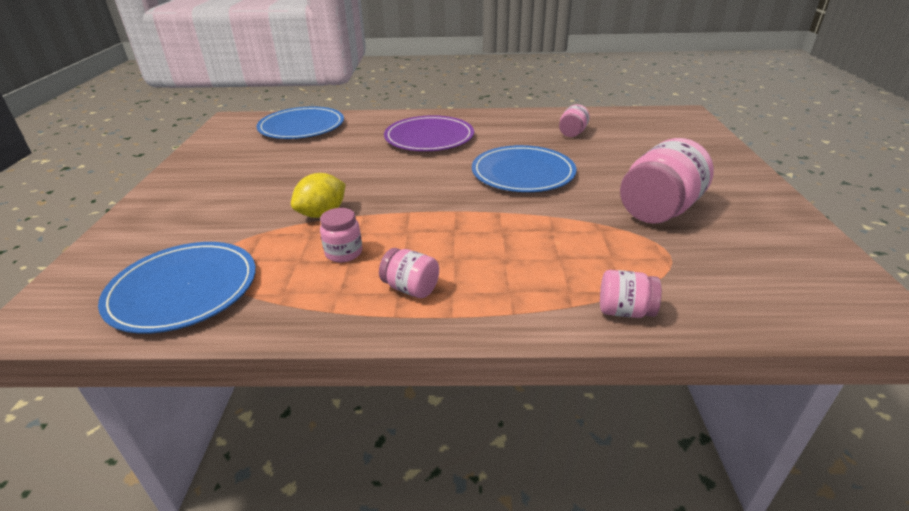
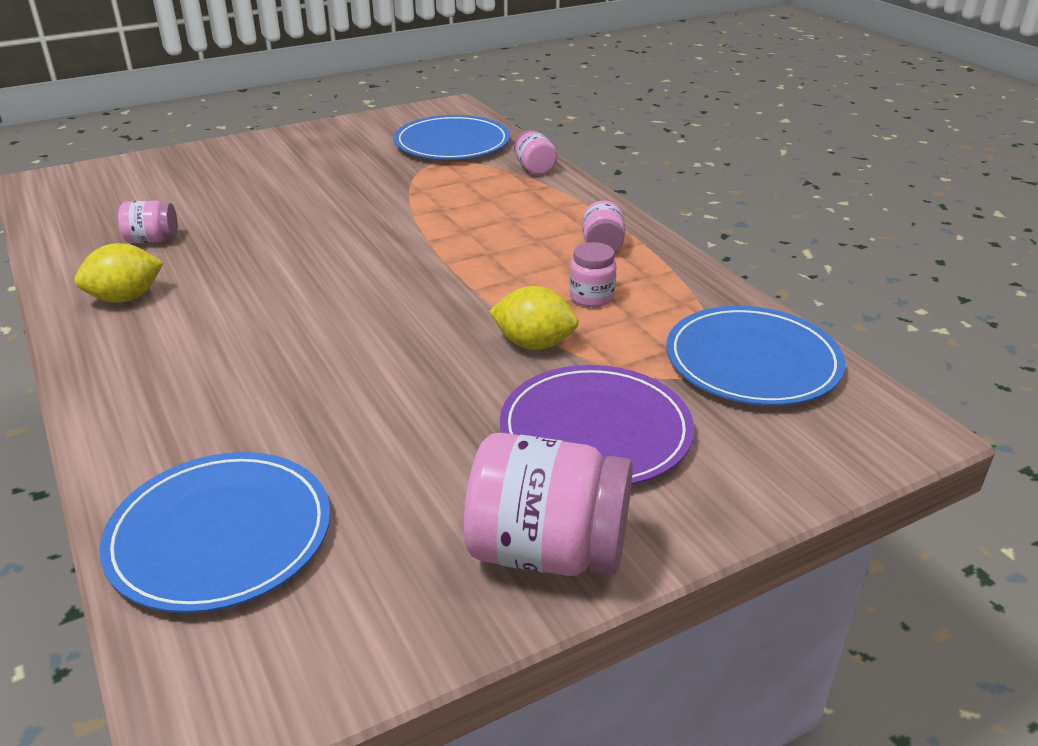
camera: 120 degrees left, 0 degrees up
(429, 137) = (219, 349): purple plate -> purple plate (595, 431)
(504, 124) = (125, 298): none -> yellow lemon
(523, 173) = (315, 247): blue plate -> blue plate (452, 143)
(659, 210) = (360, 172): pink jar -> pink jar (547, 551)

